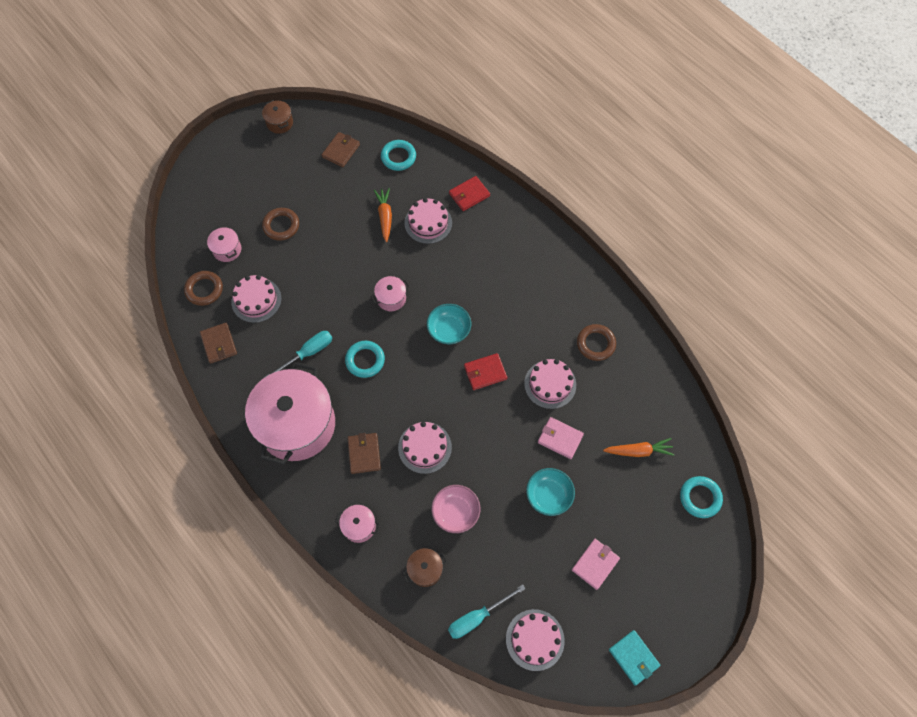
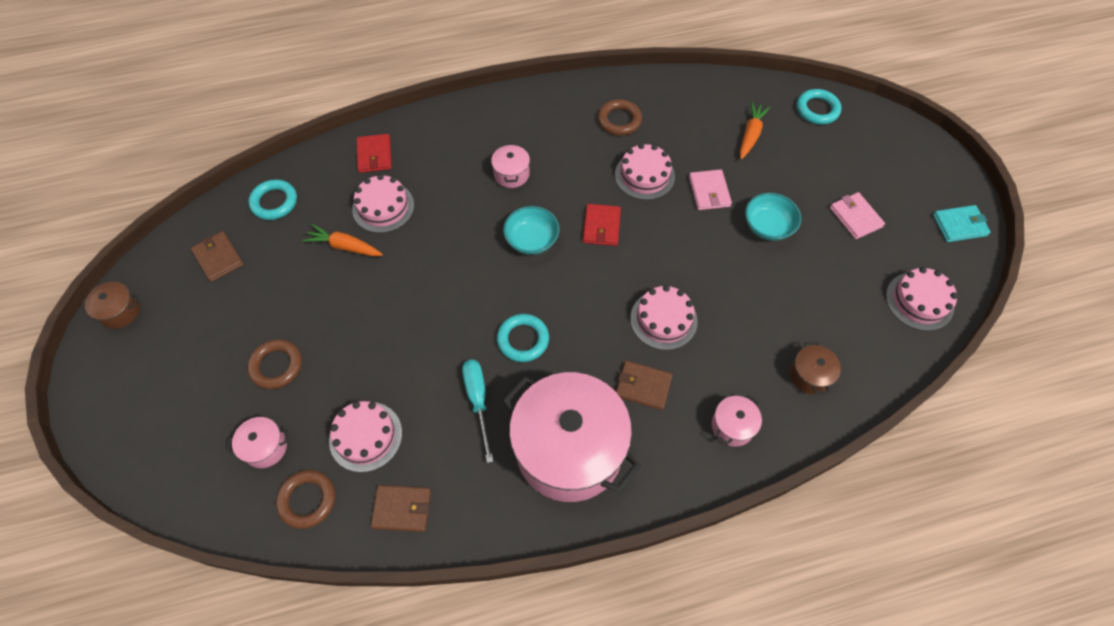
camera: 65 degrees left, 5 degrees down
(391, 298) = (458, 281): pink pot -> pink pot (511, 174)
(456, 512) = (753, 319): pink bowl -> none
(477, 617) = (880, 344): turquoise screwdriver -> none
(560, 438) = (709, 191): pink wallet -> pink wallet turned 60 degrees counterclockwise

